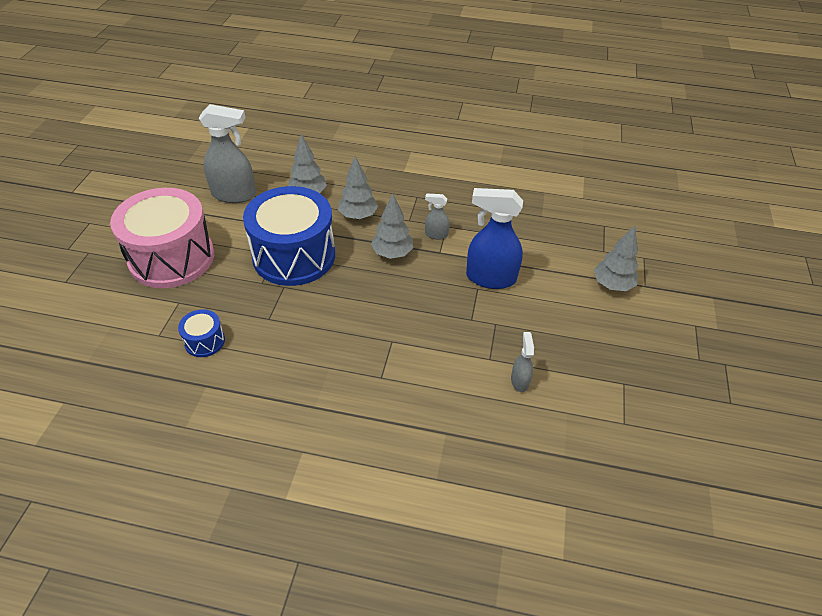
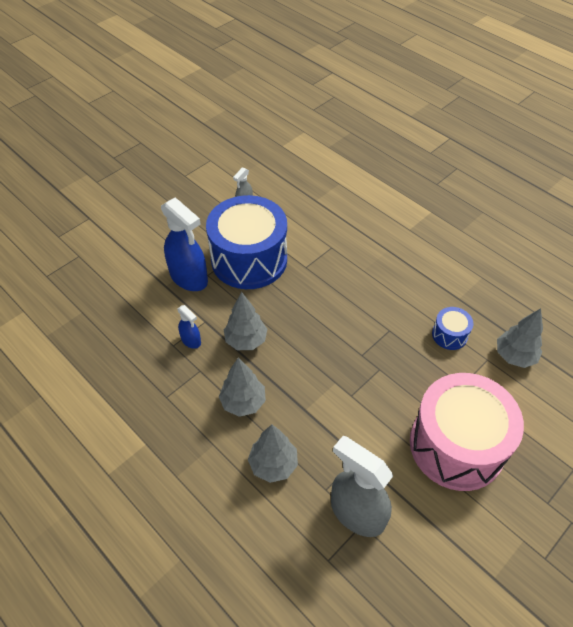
camera: 145 degrees left, 5 degrees up
(294, 256) = (335, 384): blue drum -> blue drum (249, 259)
(436, 234) = (191, 340): grey spray bottle -> blue spray bottle
(612, 285) = (110, 229): grey tree -> grey tree (514, 356)

